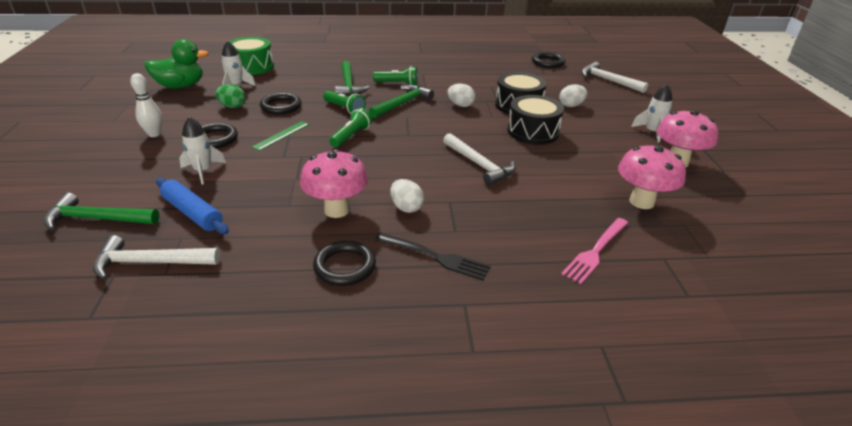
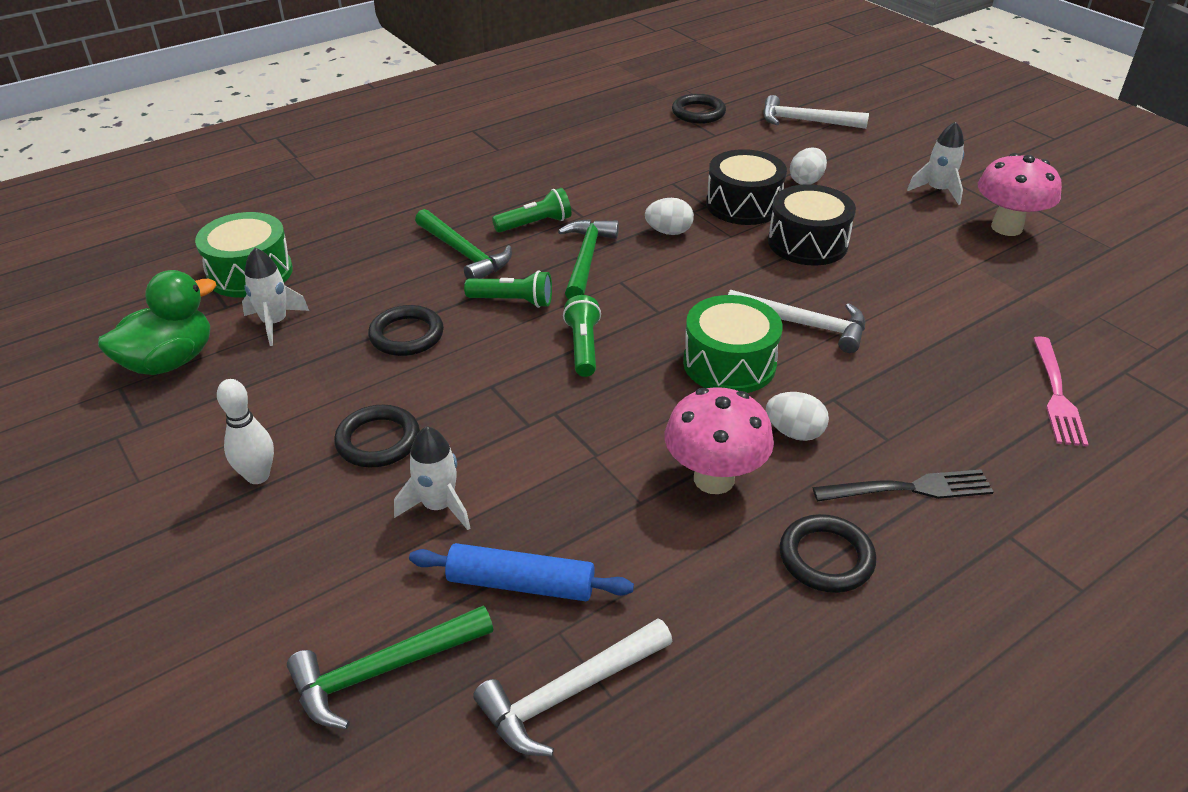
camera: 30 degrees left, 5 degrees up
(232, 106) = (324, 366): green egg -> none
(281, 135) = (477, 389): green ruler -> none
(414, 167) = (729, 363): none -> green drum
(641, 202) = (1030, 303): pink mushroom -> none

